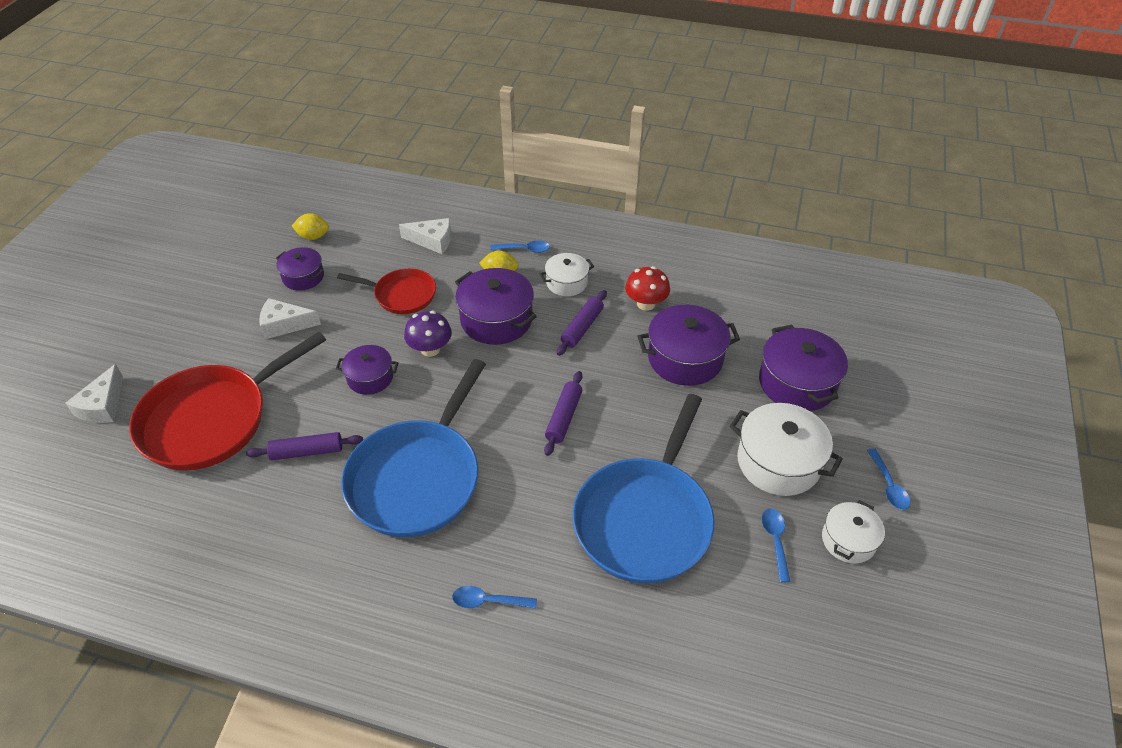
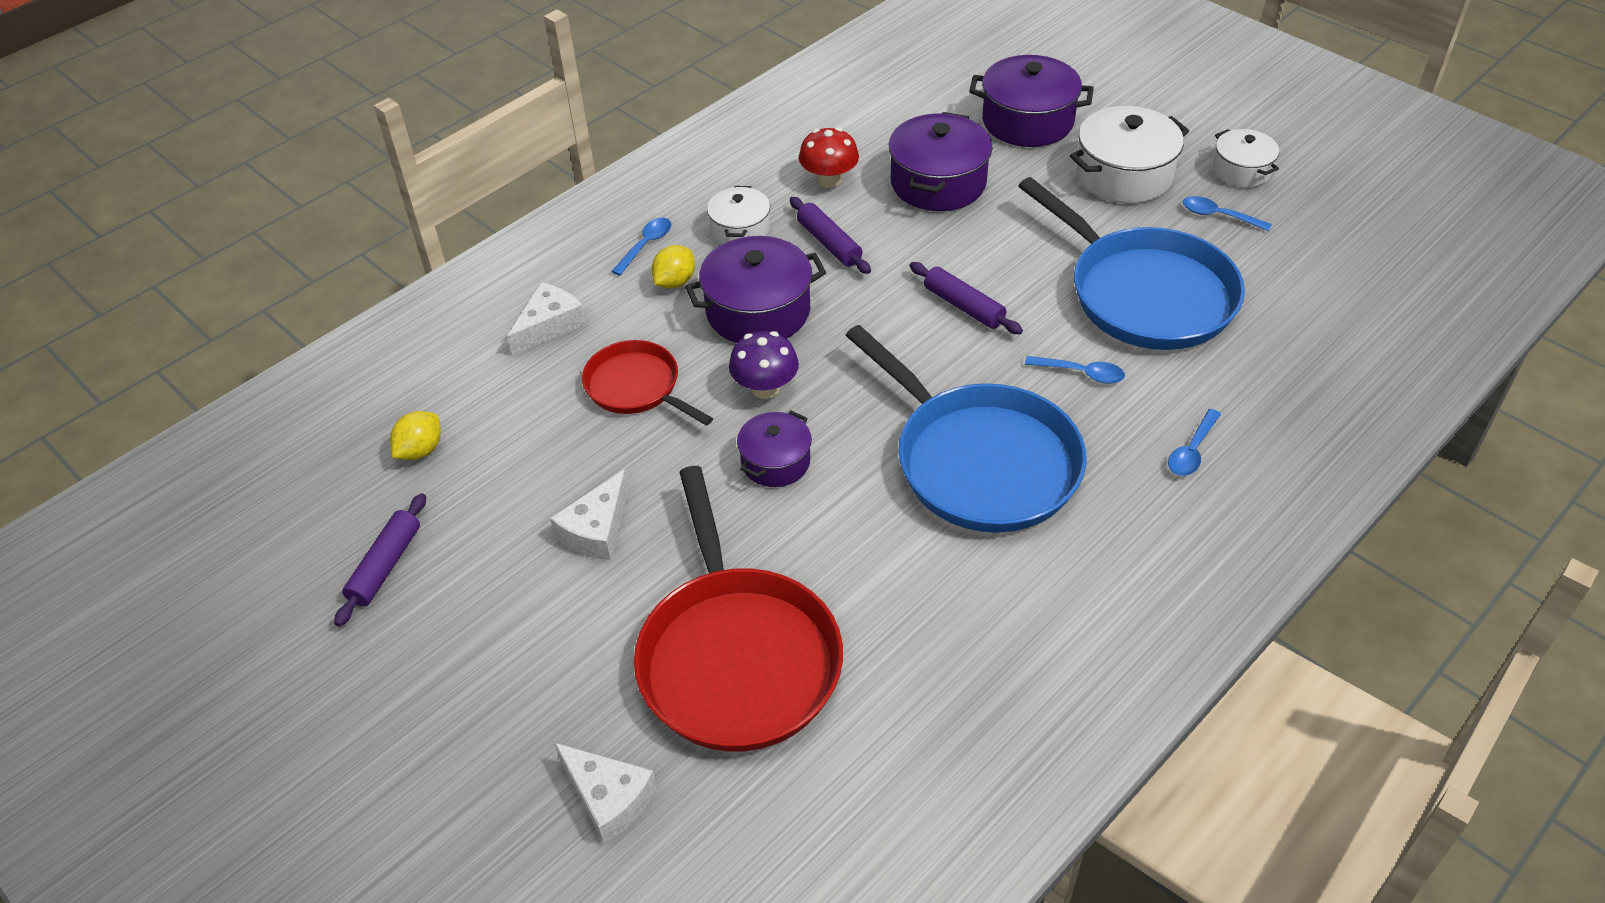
camera: 60 degrees left, 0 degrees up
(303, 277) = (506, 484): purple pot -> none
(307, 452) = (869, 561): purple rolling pin -> purple rolling pin (386, 566)
(402, 295) = (636, 387): red pan -> red pan turned 90 degrees counterclockwise
(888, 485) = (1191, 120): blue spoon -> blue spoon (1081, 373)

